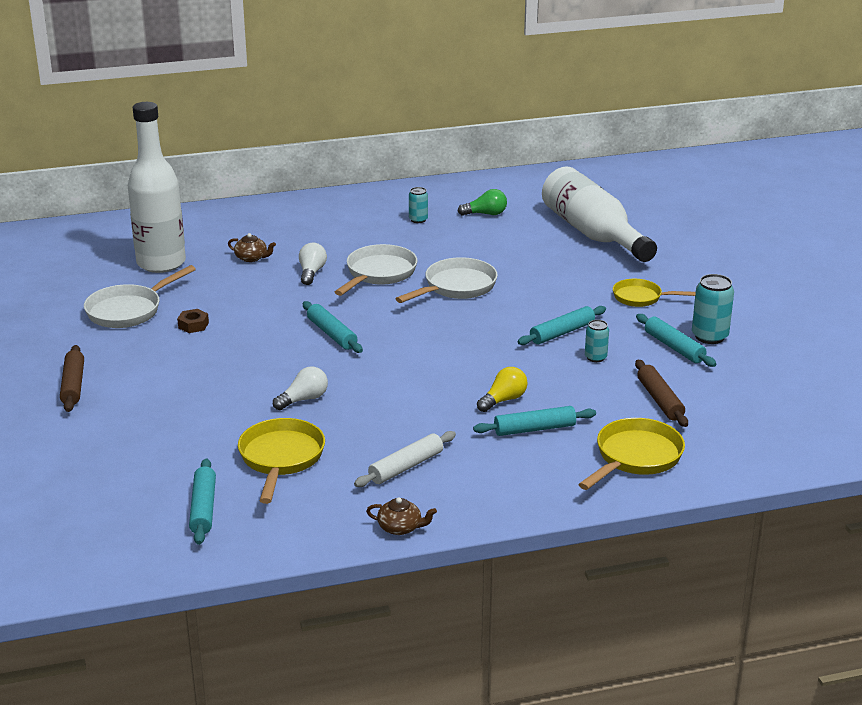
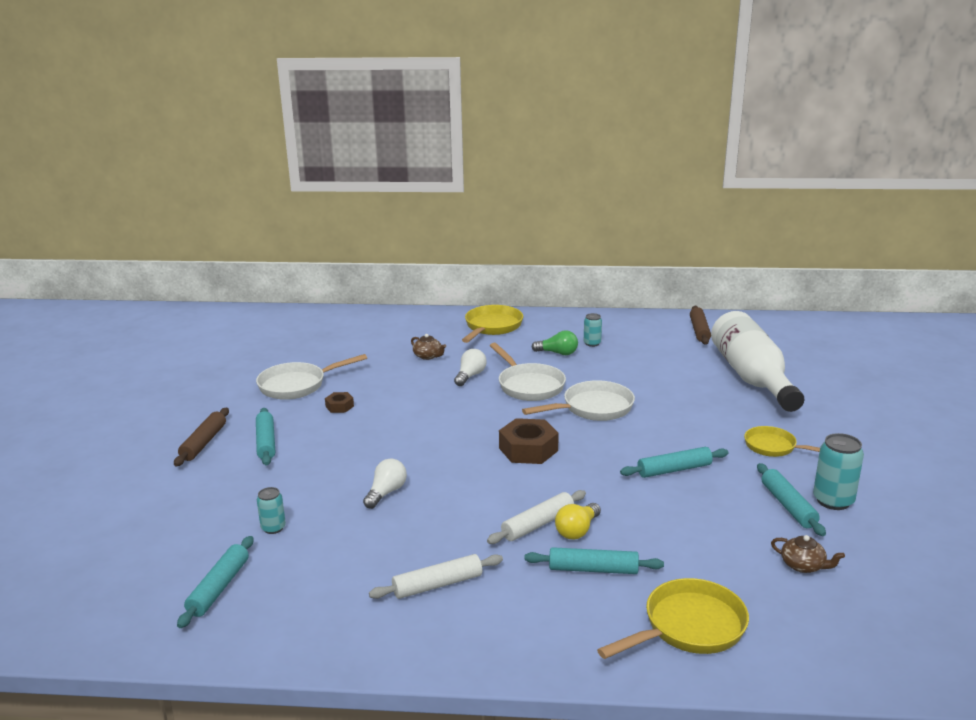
camera: 20 degrees right, 5 degrees down
(161, 263) = (352, 350): white bottle -> none
(281, 459) = (325, 550): yellow pan -> yellow pan (492, 327)
(303, 399) = (386, 493): white light bulb -> white light bulb turned 45 degrees counterclockwise
(331, 334) = (452, 434): turquoise rolling pin -> turquoise rolling pin (266, 442)
(378, 274) = (528, 385): white pan -> white pan turned 105 degrees clockwise
(400, 527) = (389, 655): brown teapot -> brown teapot (803, 565)
(416, 336) = (528, 449): none -> brown nut
(465, 401) = (538, 524): none -> white rolling pin
(485, 214) = (656, 346): green light bulb -> green light bulb (557, 353)
(503, 400) = (577, 530): yellow light bulb -> yellow light bulb turned 150 degrees clockwise
(595, 357) = (697, 502): turquoise can -> turquoise can (273, 528)
(659, 400) = (746, 563): brown rolling pin -> brown rolling pin (699, 330)

